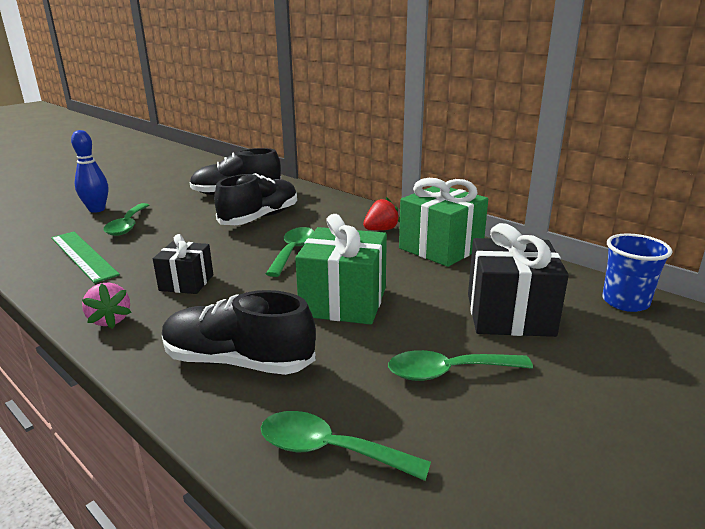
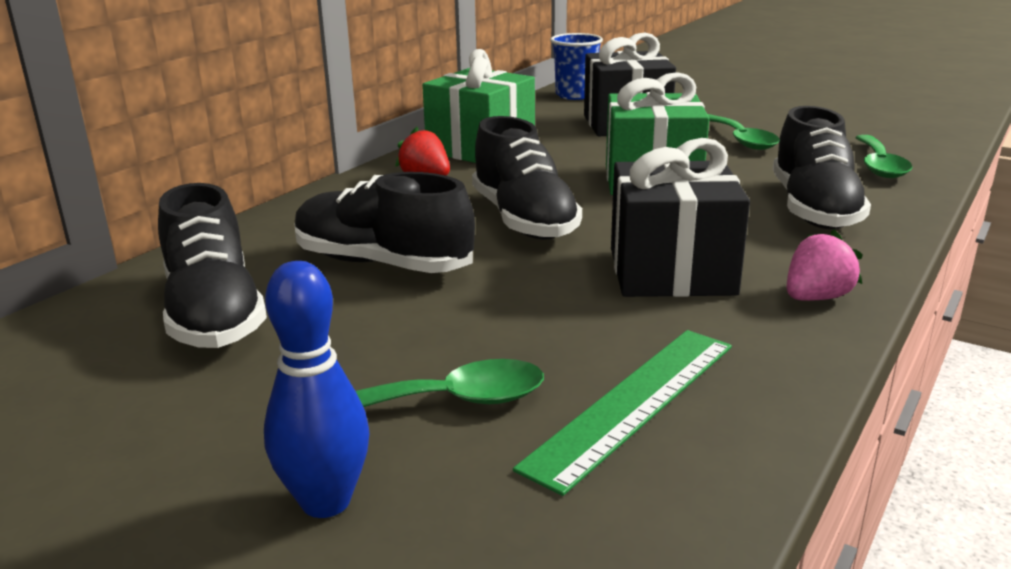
camera: 100 degrees left, 0 degrees up
(186, 283) = (671, 271): black gift -> black gift, size x1.67
(293, 251) = (524, 220): green spoon -> black shoe

